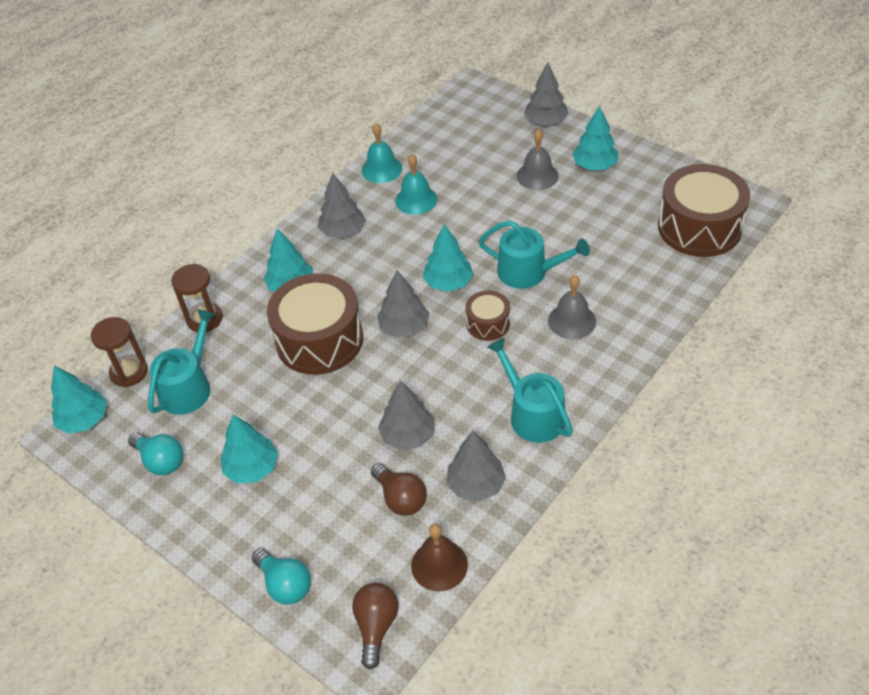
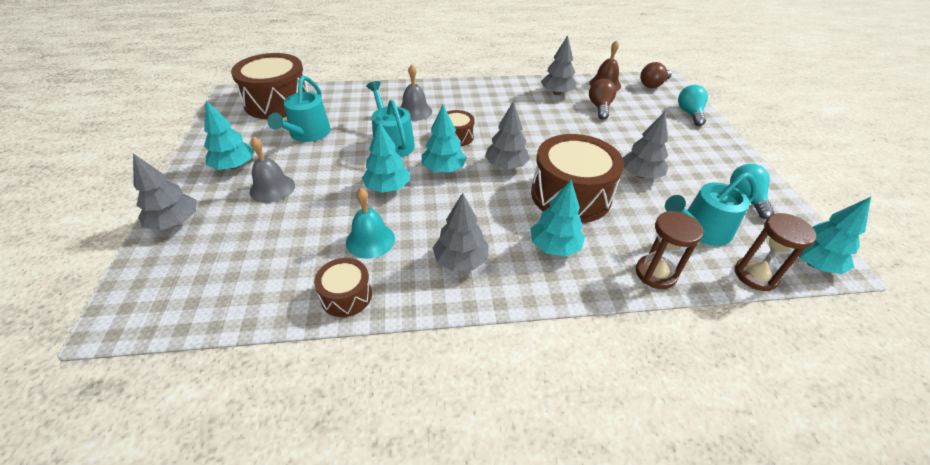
camera: 140 degrees left, 5 degrees down
(252, 468) = (678, 160): turquoise tree -> turquoise tree (387, 187)
(381, 169) = (346, 296): turquoise bell -> brown drum
(408, 436) = (568, 123): grey tree -> grey tree (640, 175)
(532, 414) = (495, 96): turquoise watering can -> turquoise watering can (307, 134)

